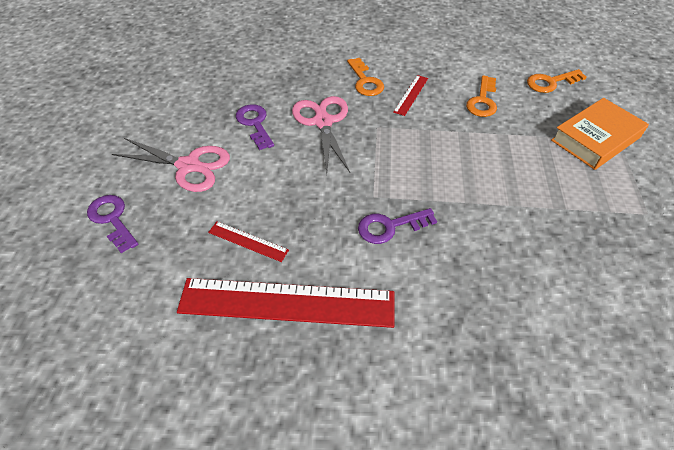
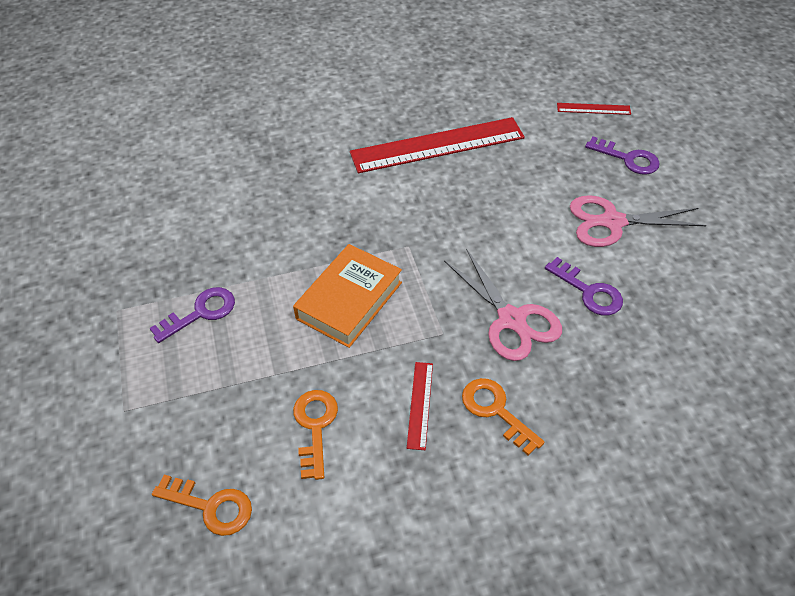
camera: 160 degrees right, 0 degrees up
(248, 241) = (499, 175): red ruler -> red ruler (593, 109)
(390, 227) = (380, 222): purple key -> purple key (201, 313)
(550, 82) = (211, 506): orange key -> orange key turned 60 degrees clockwise
(595, 139) = (156, 403): orange book -> orange book (349, 300)

